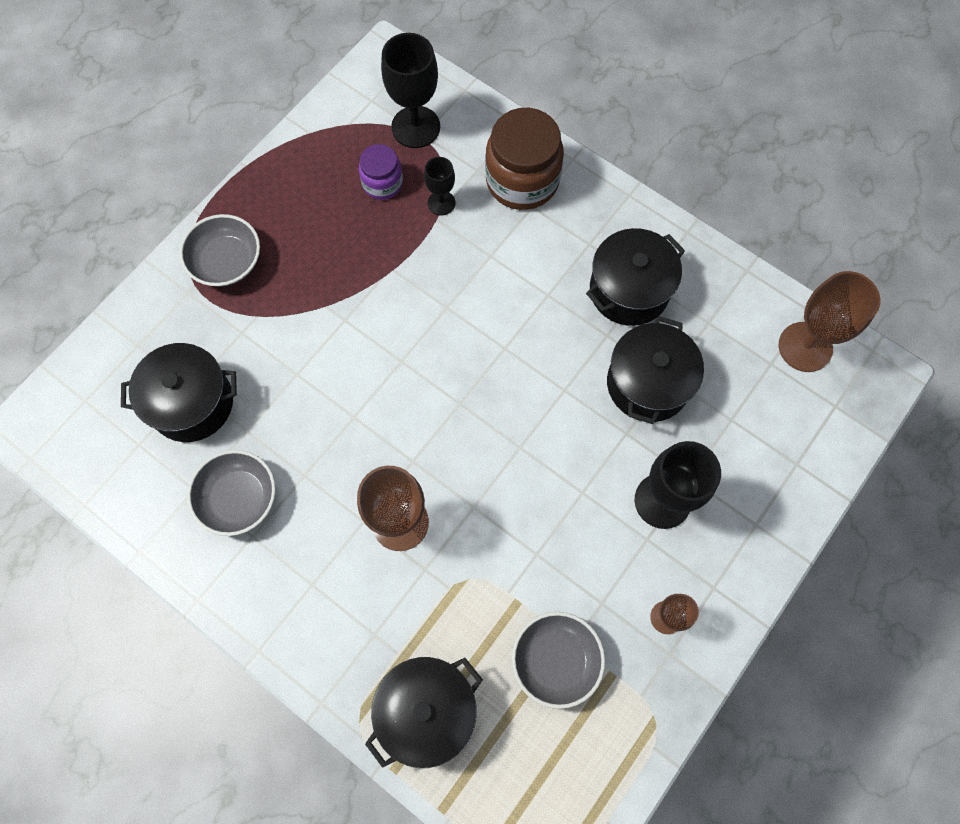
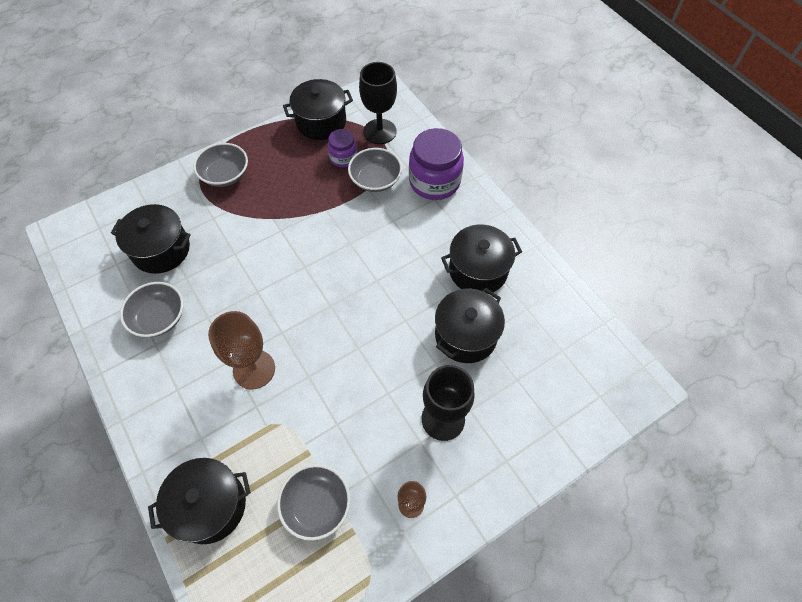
camera: 20 degrees right, 10 degrees down
(326, 137) = (321, 122): none -> black pot
(441, 203) = (375, 180): black goblet -> grey bowl
(522, 180) = (434, 181): brown jar -> purple jar
(805, 347) = (592, 348): brown goblet -> none

